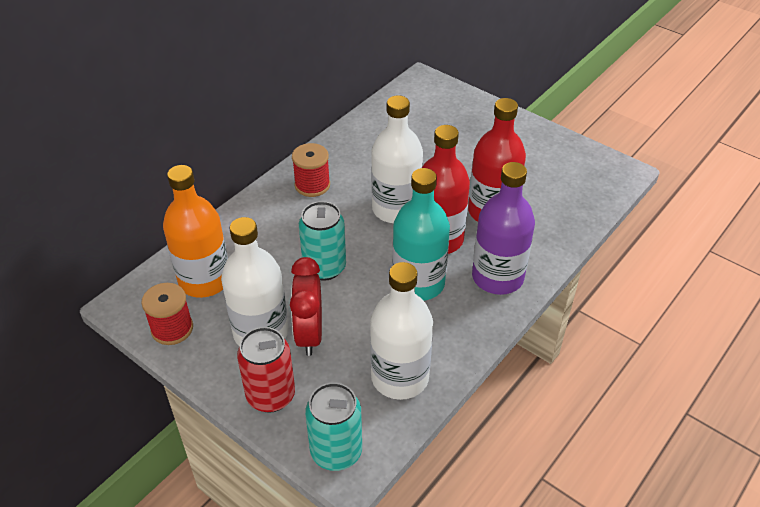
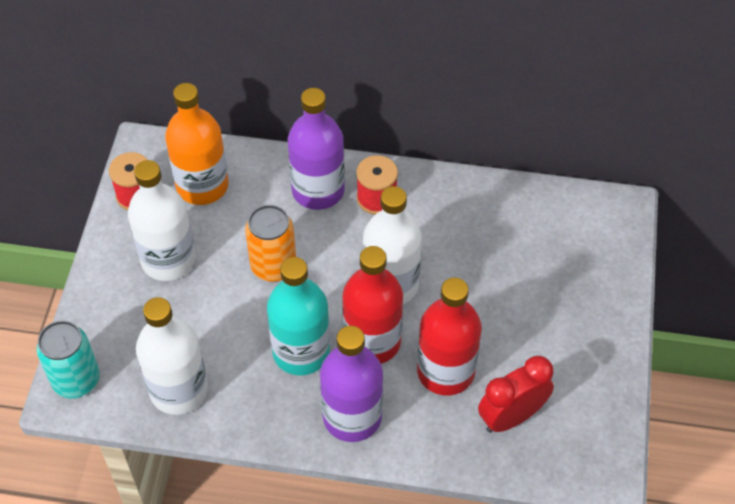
camera: 60 degrees right, 10 degrees up
(271, 395) = (107, 304): red can -> none
(275, 213) = (318, 190): none -> purple bottle
(309, 334) = (187, 296): red clock -> red clock (511, 417)
(324, 267) = (273, 266): turquoise can -> orange can

